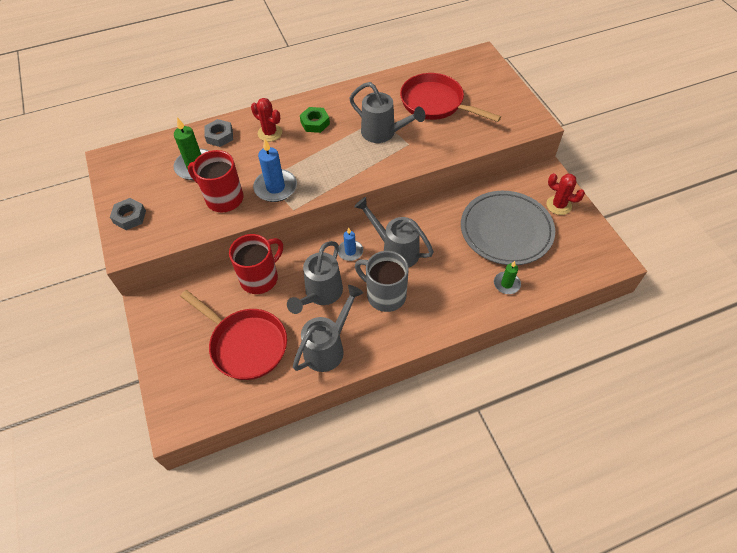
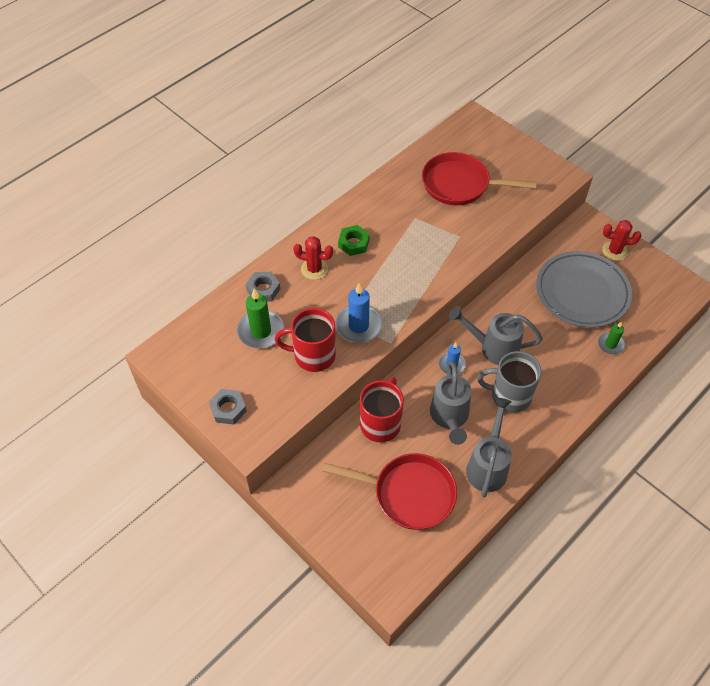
camera: 25 degrees left, 0 degrees up
(383, 133) = (428, 233): grey watering can -> none

